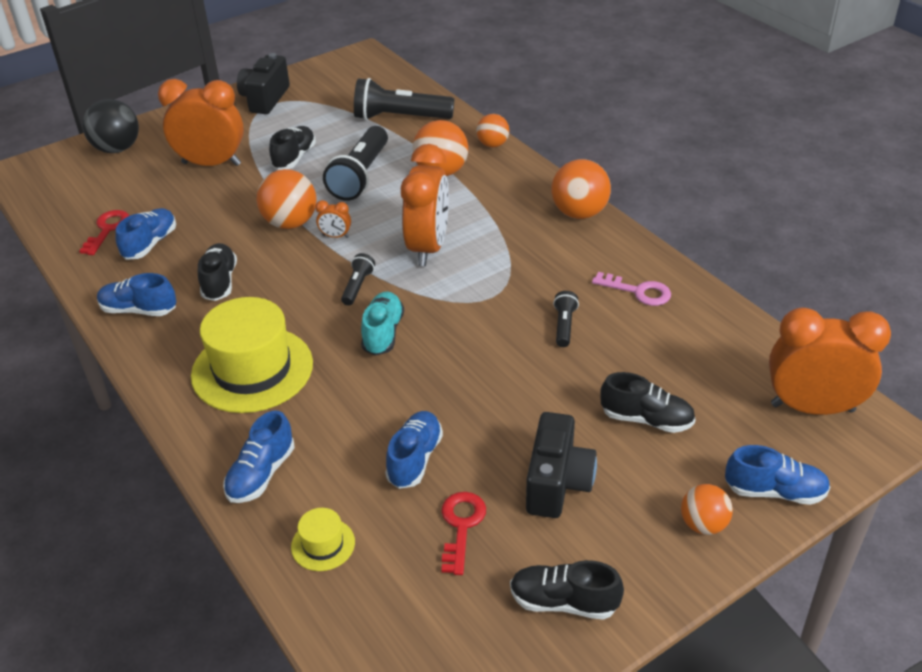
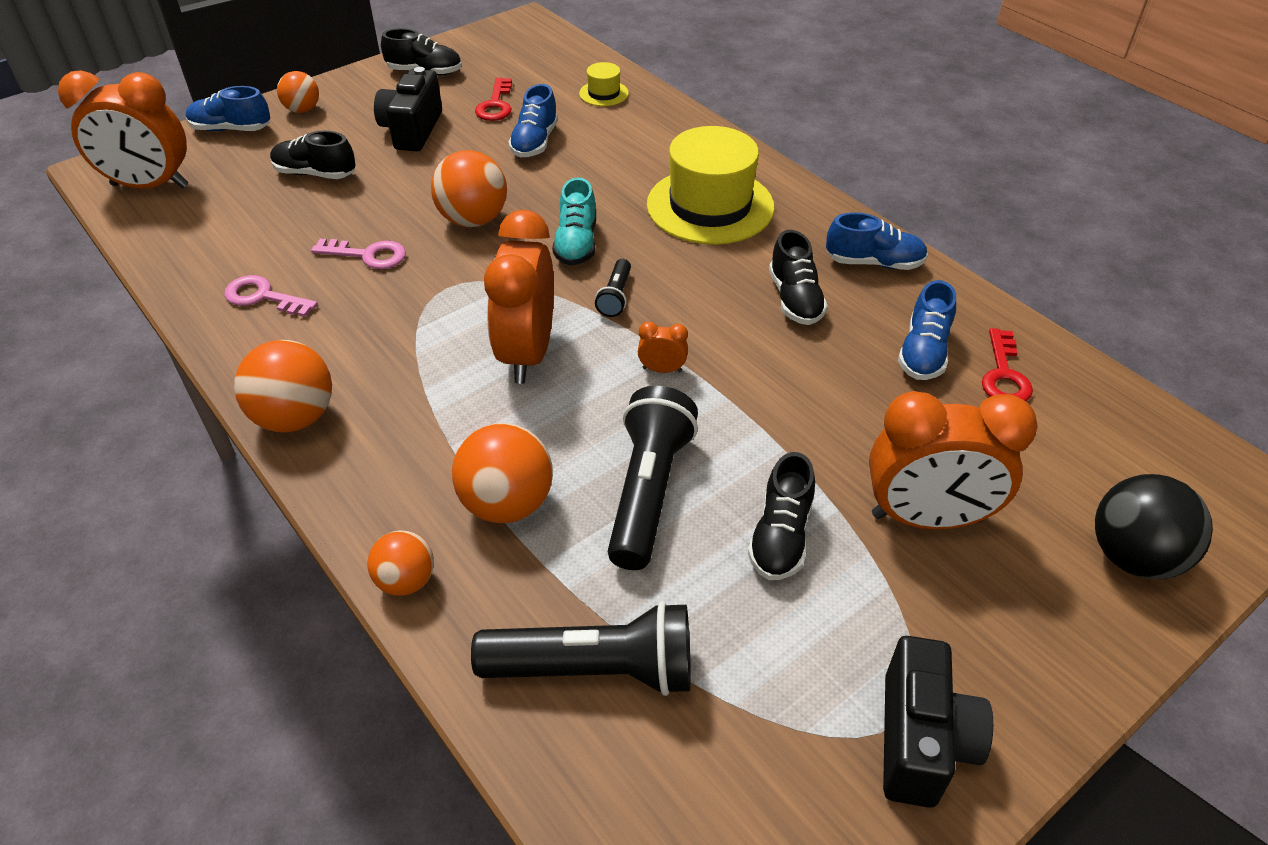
camera: 175 degrees right, 5 degrees up
(261, 474) = (668, 130): blue shoe -> none
(290, 223) = (736, 391): orange ball -> orange ball (473, 220)
(564, 326) = (368, 255): black flashlight -> pink key

